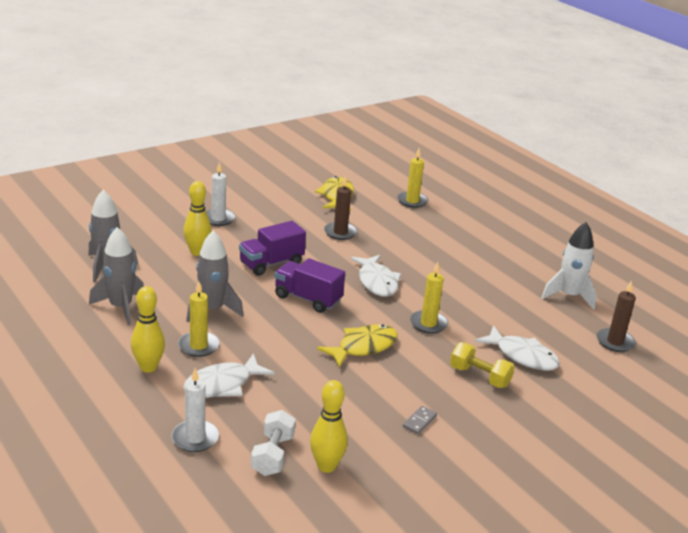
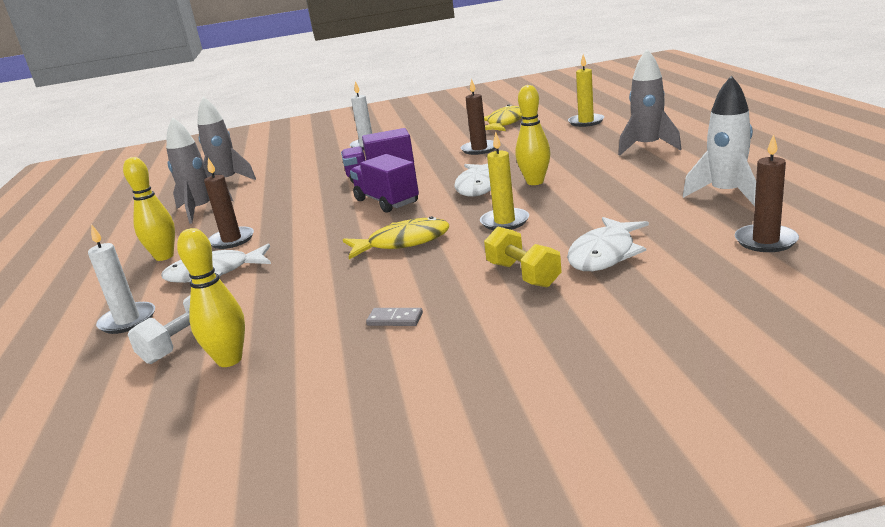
camera: 30 degrees right, 5 degrees down
(197, 252) = (319, 169): yellow bowling pin -> yellow bowling pin (535, 182)
(198, 346) = (232, 240): yellow candle -> brown candle
(212, 310) = (280, 211): grey rocket -> grey rocket (647, 147)
(419, 421) = (395, 319): grey domino -> grey domino turned 45 degrees clockwise
(522, 356) = (604, 254): white fish -> white fish turned 60 degrees clockwise

